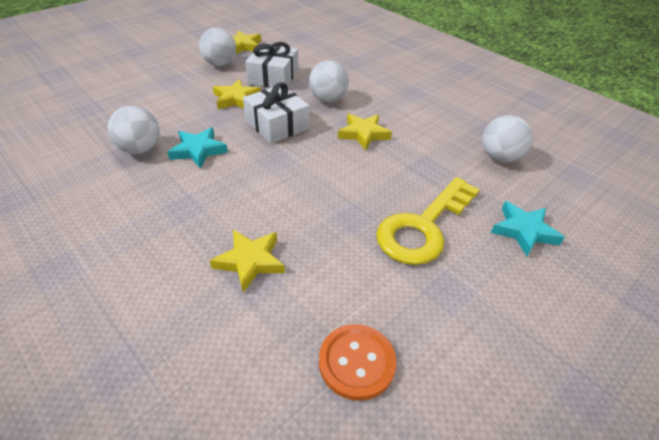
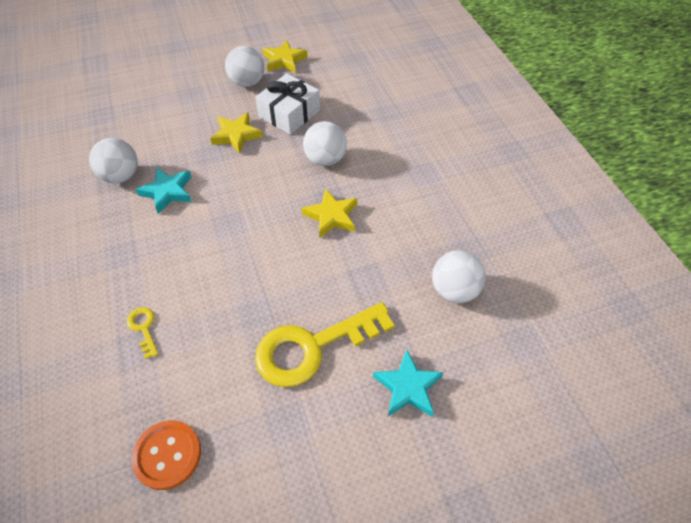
camera: 25 degrees right, 10 degrees up
(250, 261) = (144, 328): yellow star -> yellow key
(277, 125) = (255, 180): white gift -> none

